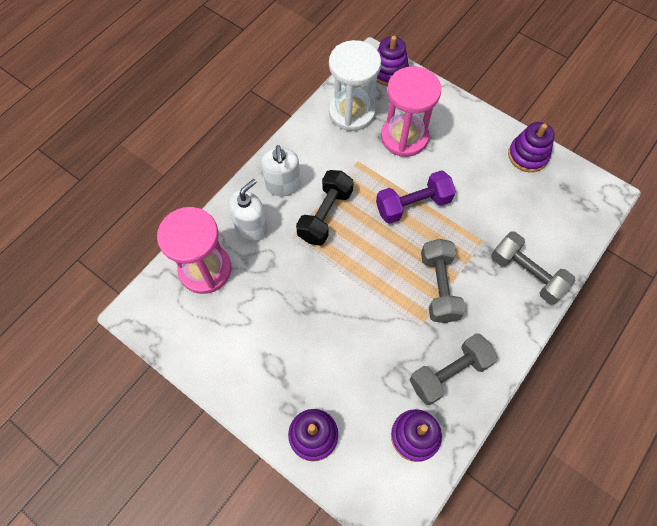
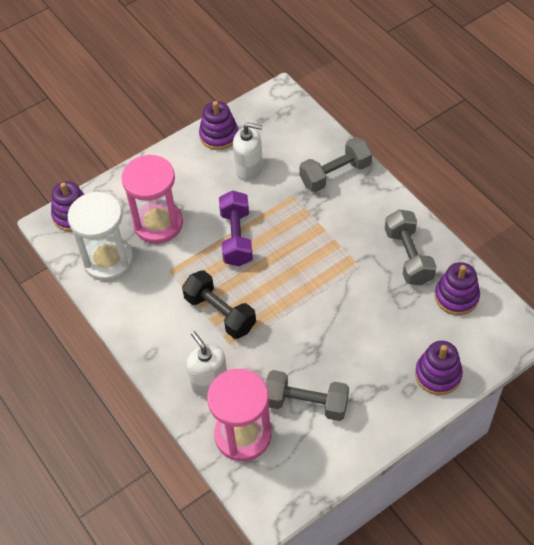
camera: 70 degrees left, 10 degrees down
(283, 185) = (171, 342): white soap dispenser -> white soap dispenser (249, 169)
(439, 287) = (327, 241): grey dumbbell -> grey dumbbell (306, 403)

